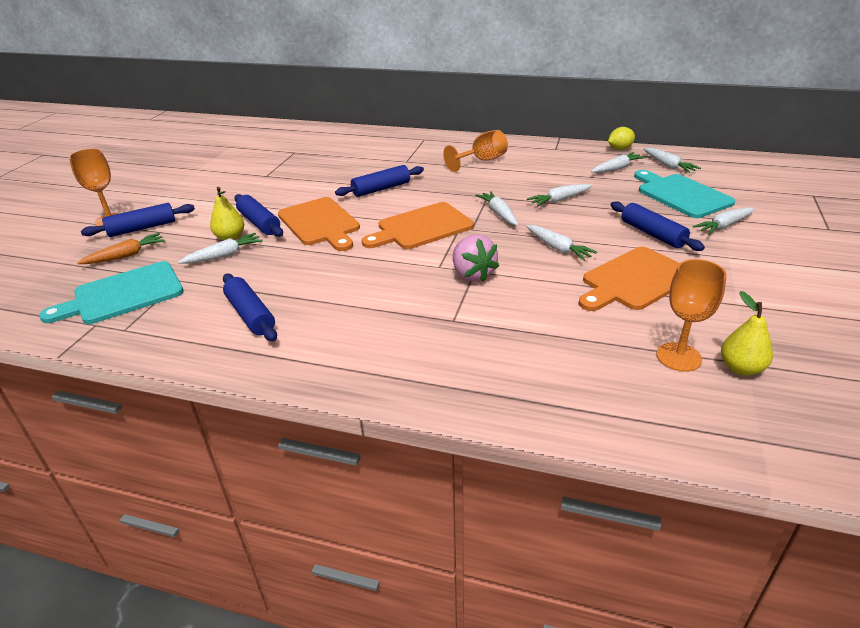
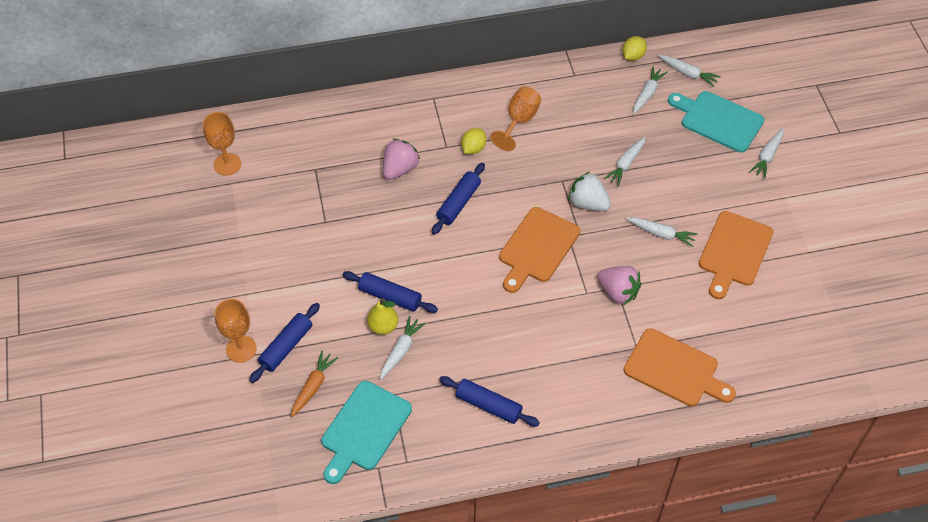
camera: 30 degrees left, 20 degrees up
(320, 223) = (445, 276): orange cutting board -> orange cutting board (675, 370)
(356, 164) = (400, 169): none -> pink strawberry
(427, 166) = (473, 148): none -> yellow lemon
(499, 213) = (588, 203): white carrot -> white strawberry
(652, 234) = (721, 187): blue rolling pin -> none
(678, 357) = (795, 321): orange goblet -> orange goblet (227, 164)
(741, 368) = (833, 316): yellow pear -> none

